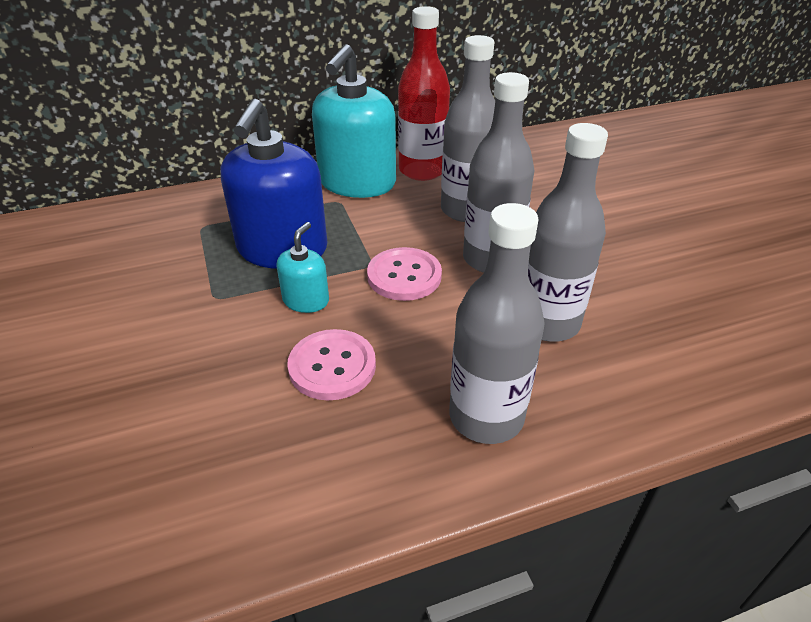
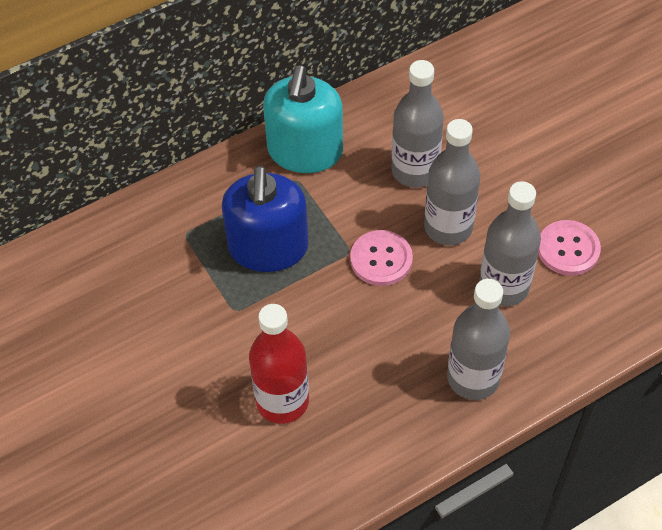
camera: 10 degrees left, 15 degrees up
(306, 300) = (310, 299): turquoise soap dispenser -> none
(332, 366) = (352, 357): pink button -> pink button (568, 249)
(422, 170) = (361, 123): red bottle -> red bottle (282, 401)

